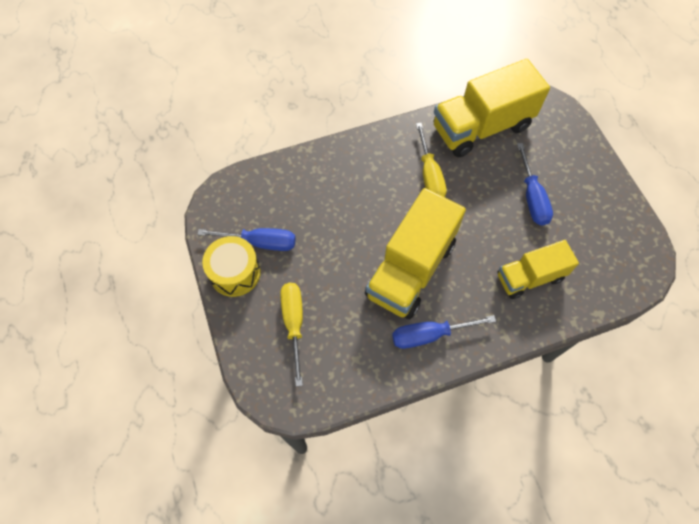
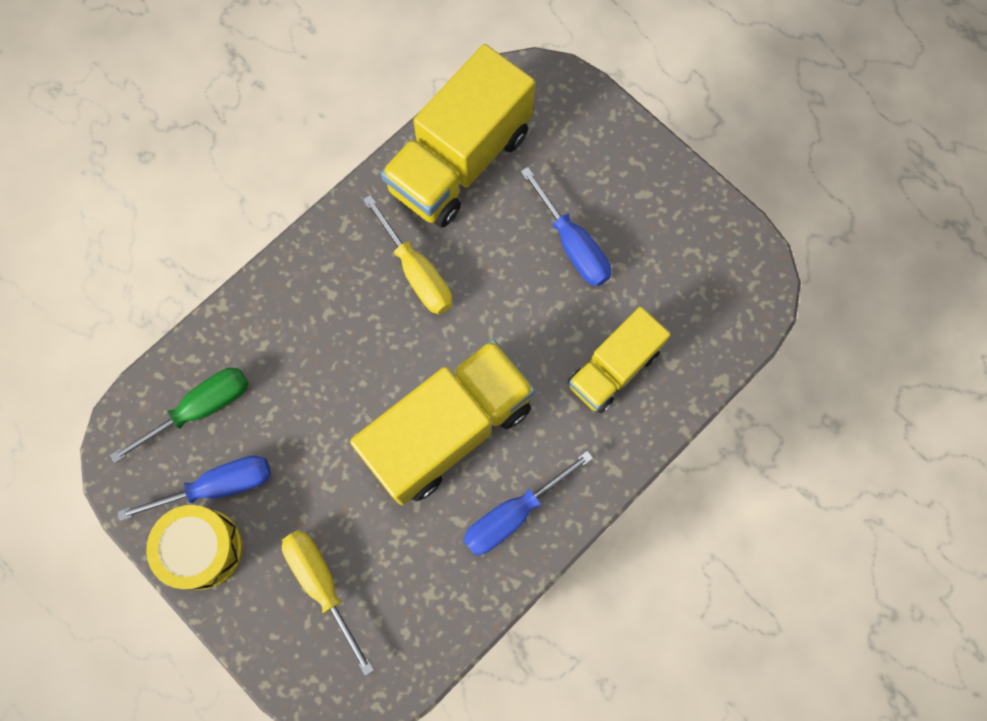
camera: 25 degrees left, 10 degrees up
(271, 197) = (202, 408): none -> green screwdriver
(410, 269) = (449, 430): yellow truck -> yellow truck turned 135 degrees counterclockwise

